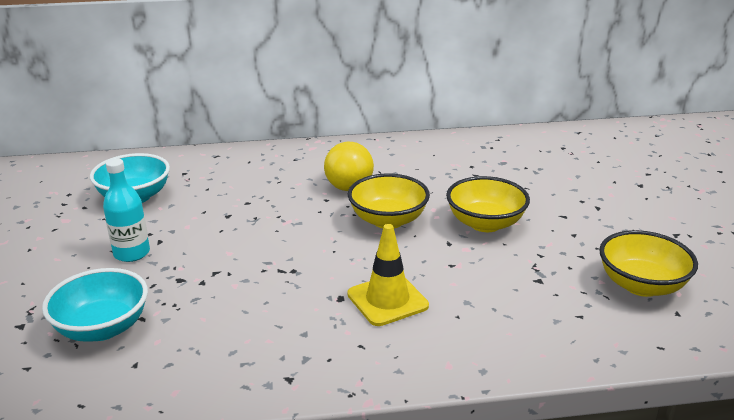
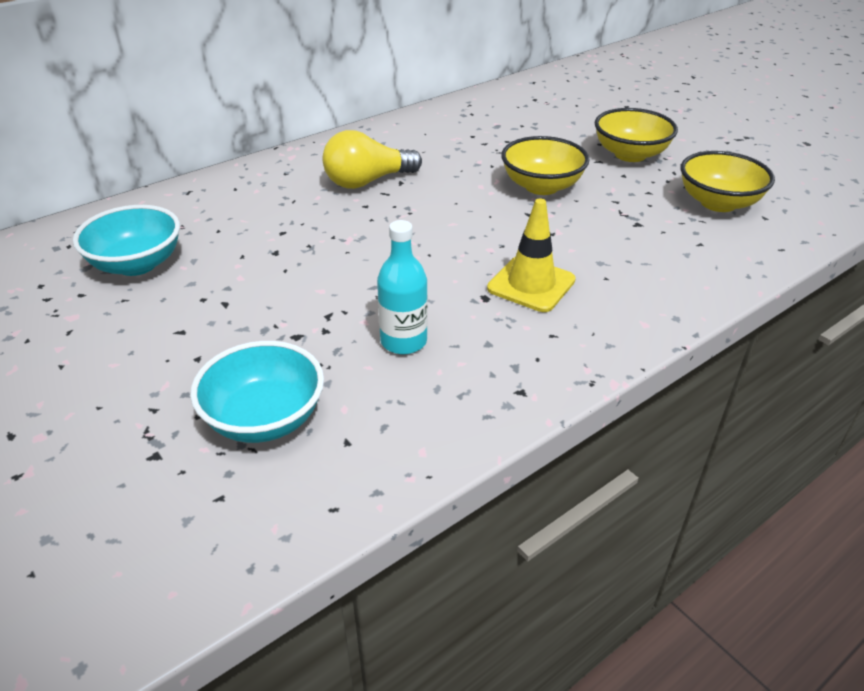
camera: 30 degrees left, 10 degrees up
(132, 253) = (206, 327): turquoise bottle -> turquoise bottle (403, 341)
(347, 181) = (367, 181): yellow light bulb -> yellow light bulb turned 105 degrees clockwise
(388, 220) = (450, 209): yellow bowl -> yellow bowl (630, 154)

